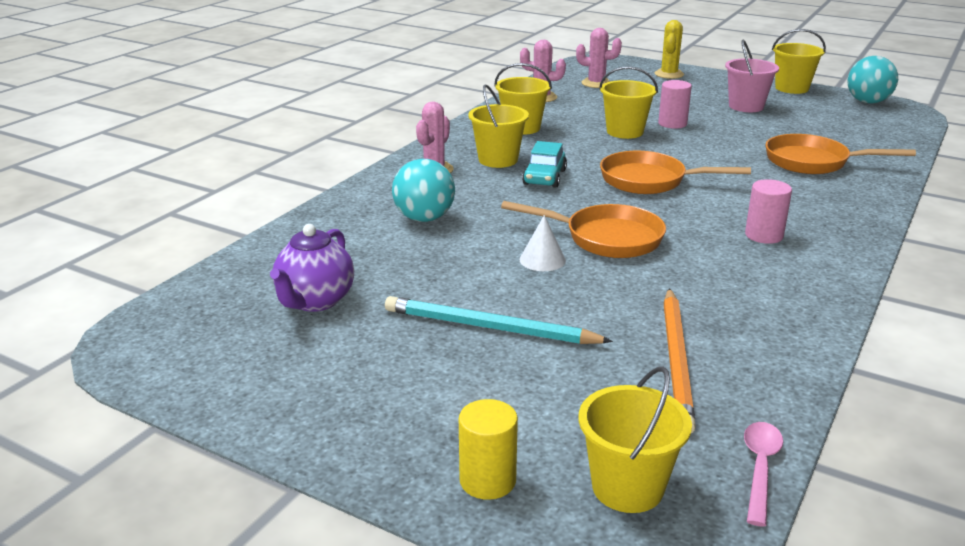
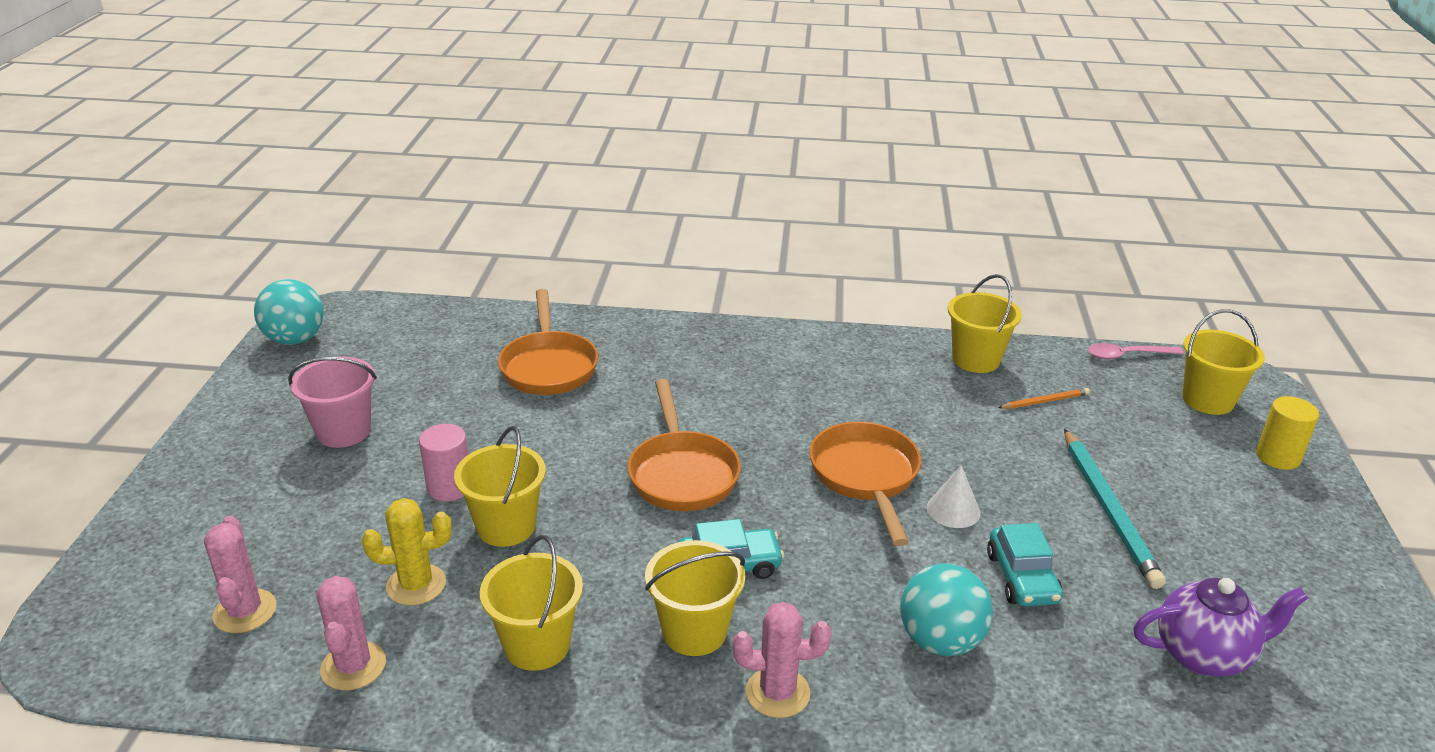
camera: 115 degrees left, 5 degrees up
(450, 262) = (1022, 578): none -> turquoise car
(669, 74) = (170, 531): yellow cactus -> yellow cactus (416, 585)
(677, 361) = (1045, 401): orange pencil -> orange pencil, size x0.49
(764, 235) = (775, 382): pink cylinder -> none
(791, 88) = (239, 400): yellow bucket -> yellow bucket (976, 359)

